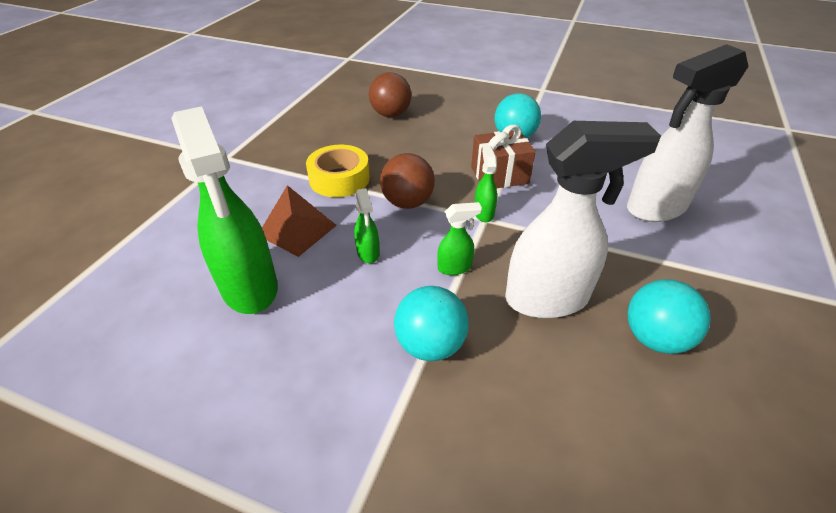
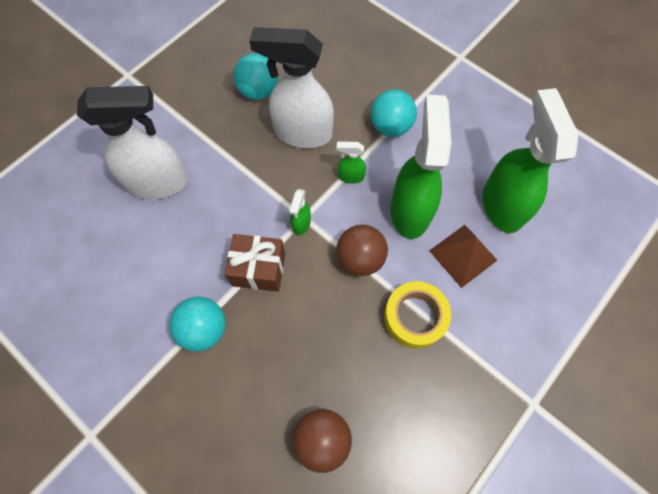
camera: 160 degrees left, 25 degrees up
(368, 253) = (410, 210): green spray bottle -> green spray bottle, size x2.29

